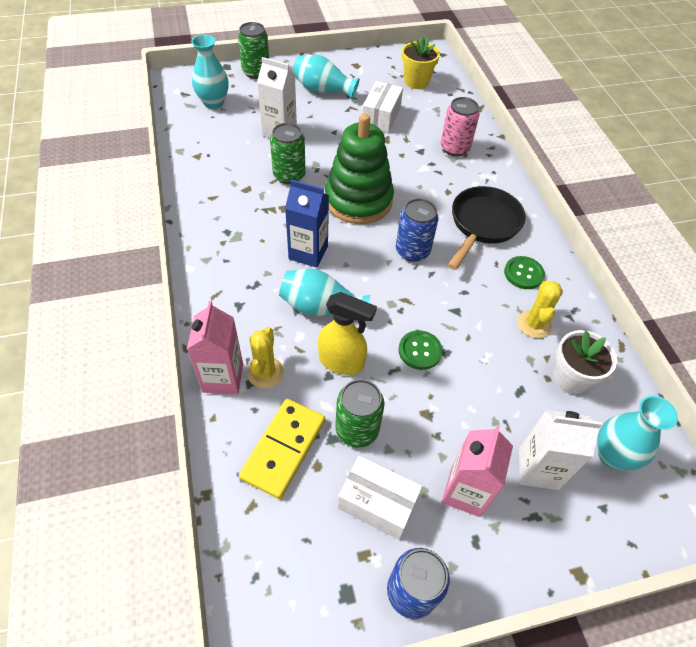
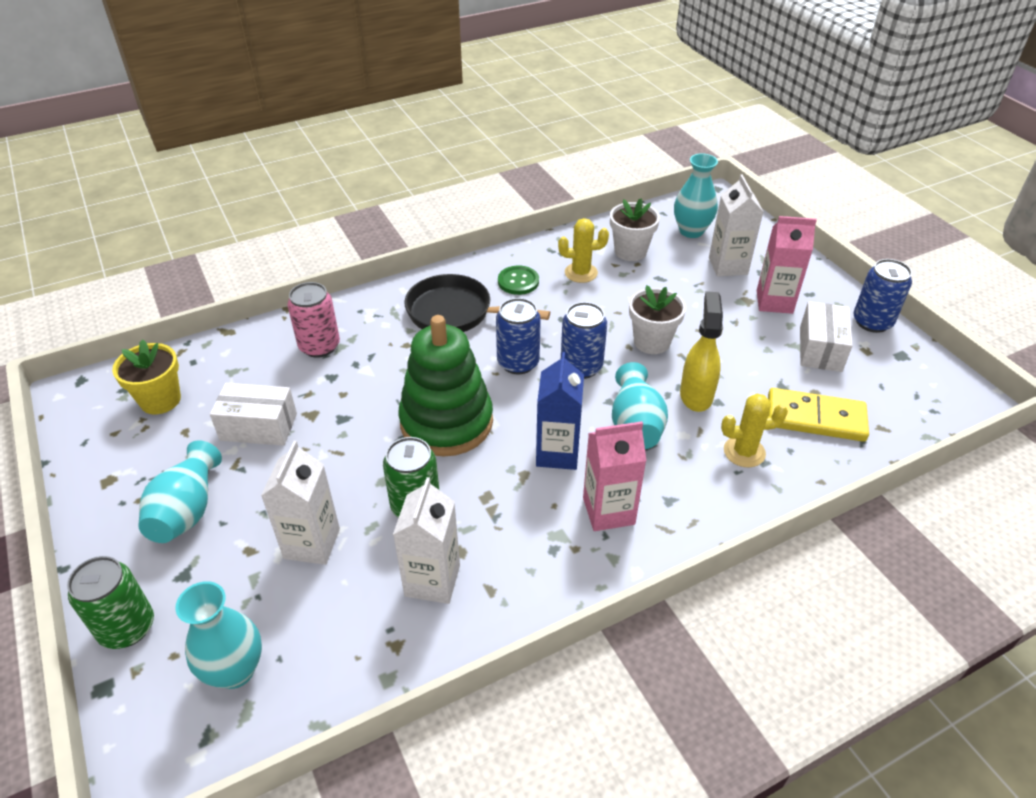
camera: 100 degrees left, 10 degrees down
(223, 378) = (772, 486): pink carton -> pink carton (608, 511)
(231, 175) = (432, 580): none -> white carton
(357, 430) = (762, 372): green can -> none
(397, 290) = (581, 367): none -> blue can
(420, 351) = (651, 342): green button -> white flower pot

